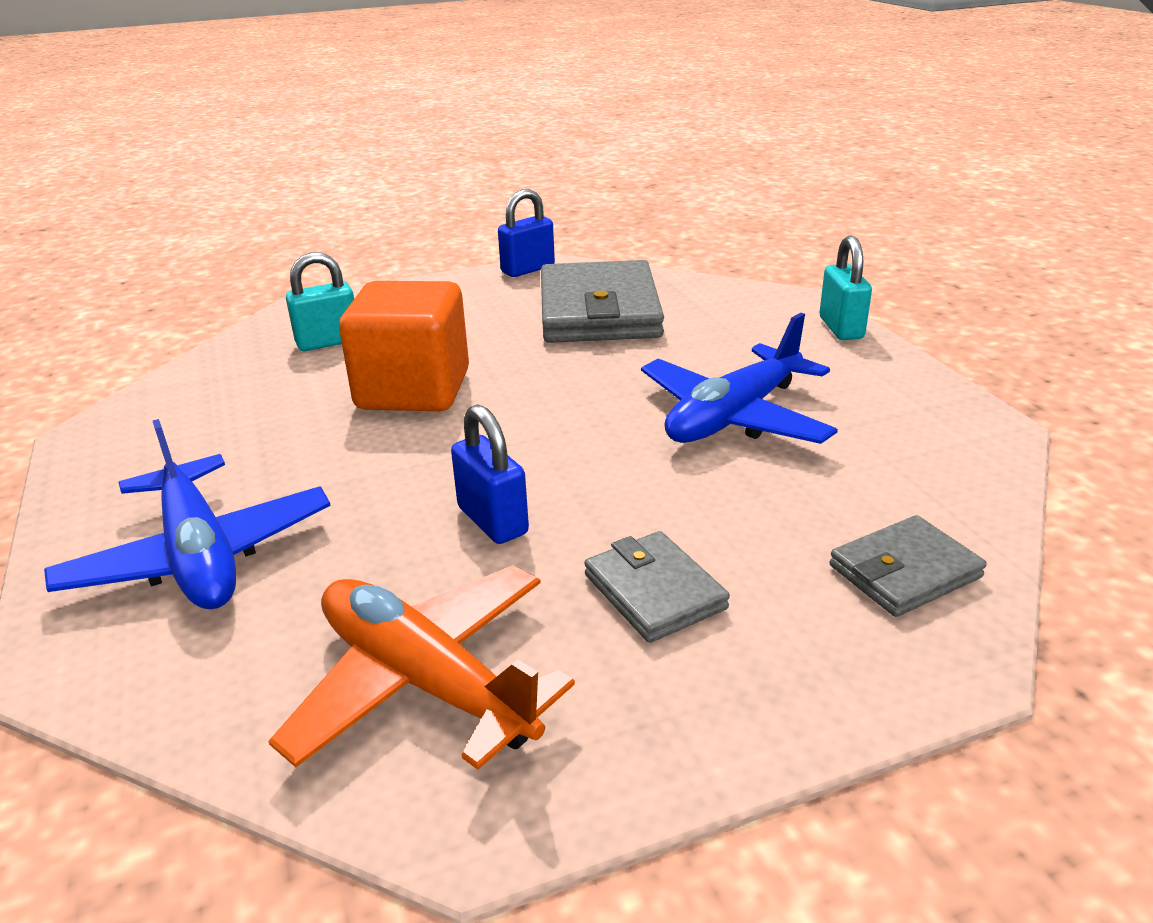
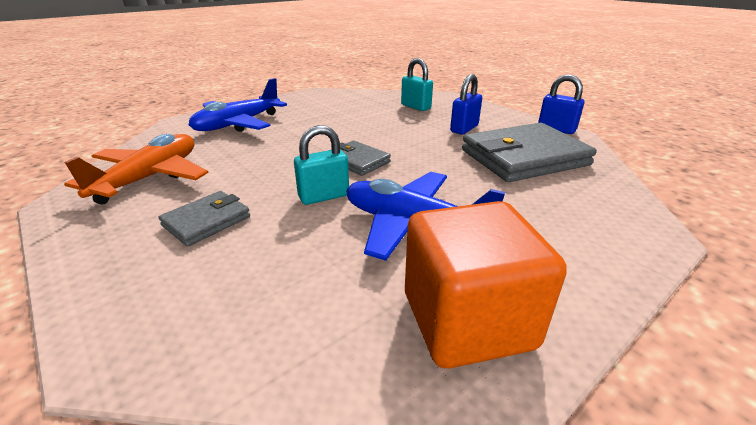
camera: 70 degrees right, 0 degrees up
(413, 390) = (383, 131): orange cube -> orange cube (467, 320)
(492, 521) = (269, 169): blue padlock -> blue padlock (464, 129)
(841, 328) = (622, 263): turquoise padlock -> turquoise padlock (324, 196)
(904, 572) = (222, 323): grey wallet -> grey wallet (357, 161)

